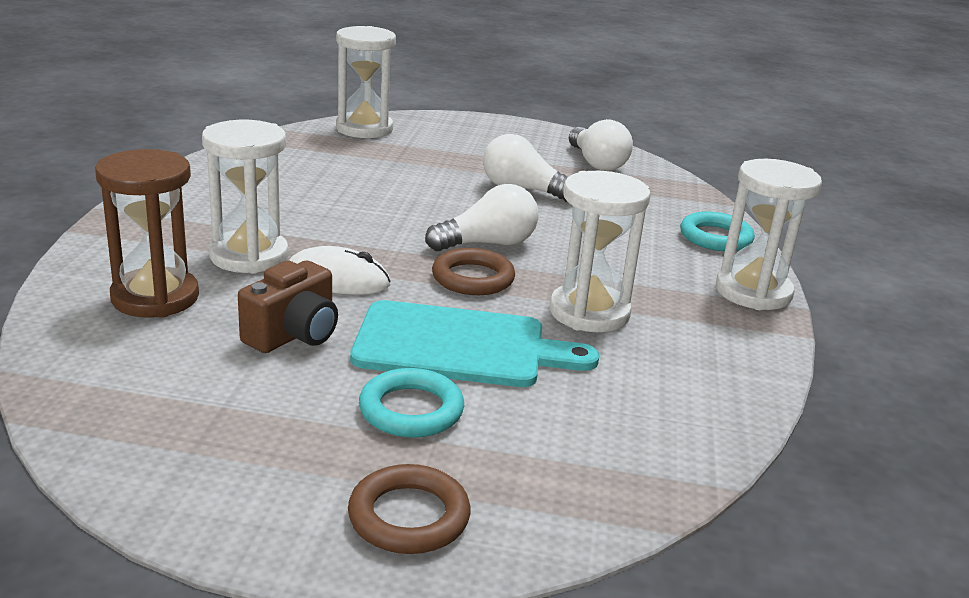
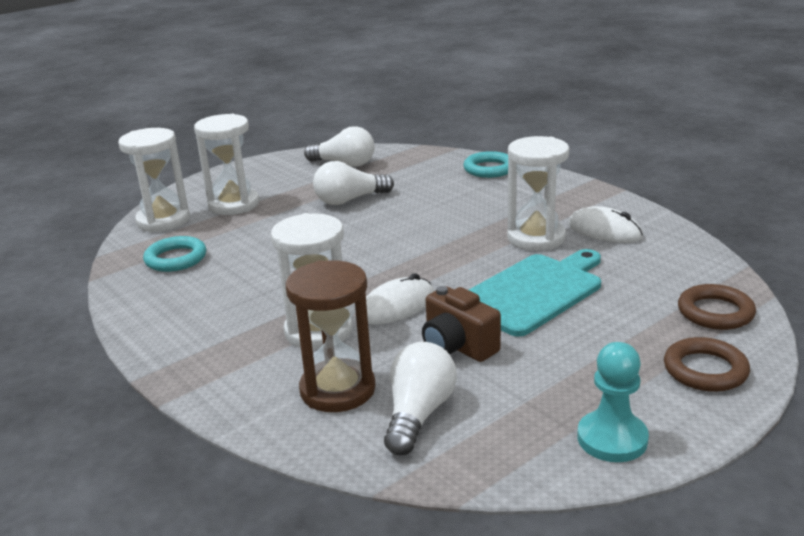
camera: 45 degrees left, 0 degrees up
(193, 483) = (612, 439): none -> turquoise pawn
(293, 335) = (457, 346): brown camera -> brown camera turned 150 degrees clockwise
(411, 410) = (593, 333): turquoise ring -> turquoise ring (176, 259)
(473, 278) = (452, 258): brown ring -> brown ring (715, 312)
(487, 244) = (411, 238): white light bulb -> white light bulb (418, 414)
(673, 352) = (604, 231): none -> white mouse
(753, 292) = (563, 184): white hourglass -> white hourglass (234, 204)

